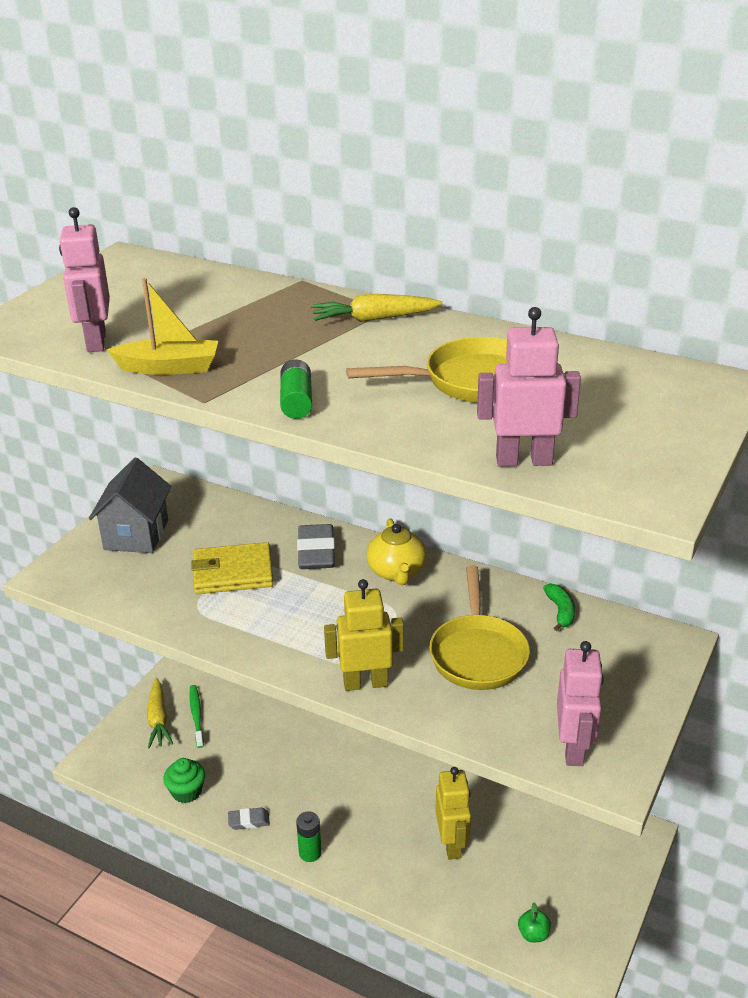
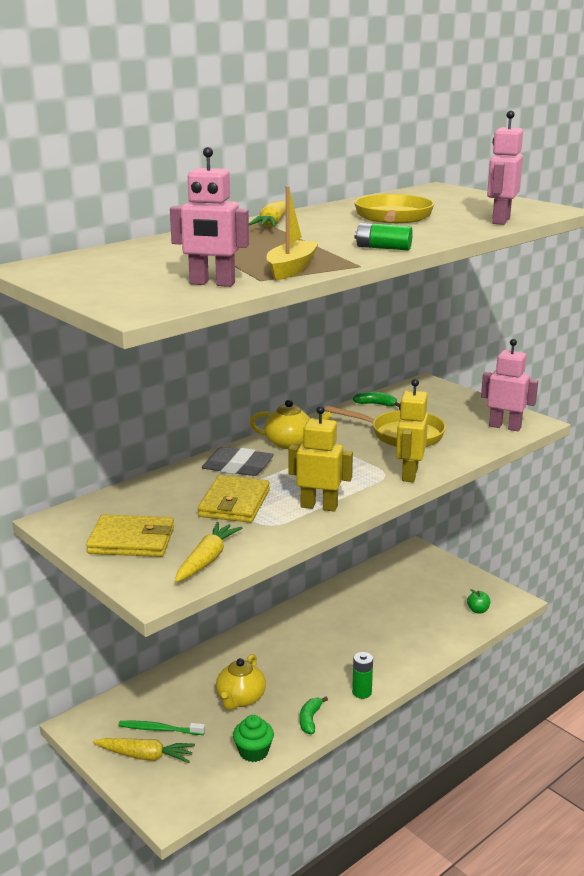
camera: 70 degrees left, 10 degrees down
(114, 587) = (207, 560): none -> yellow carrot
(136, 535) = (131, 540): grey house -> yellow wallet
(249, 821) = (310, 719): grey eraser -> green banana
(260, 757) = (240, 699): none -> yellow teapot
(452, 844) = (388, 623): yellow robot -> yellow robot (319, 506)

